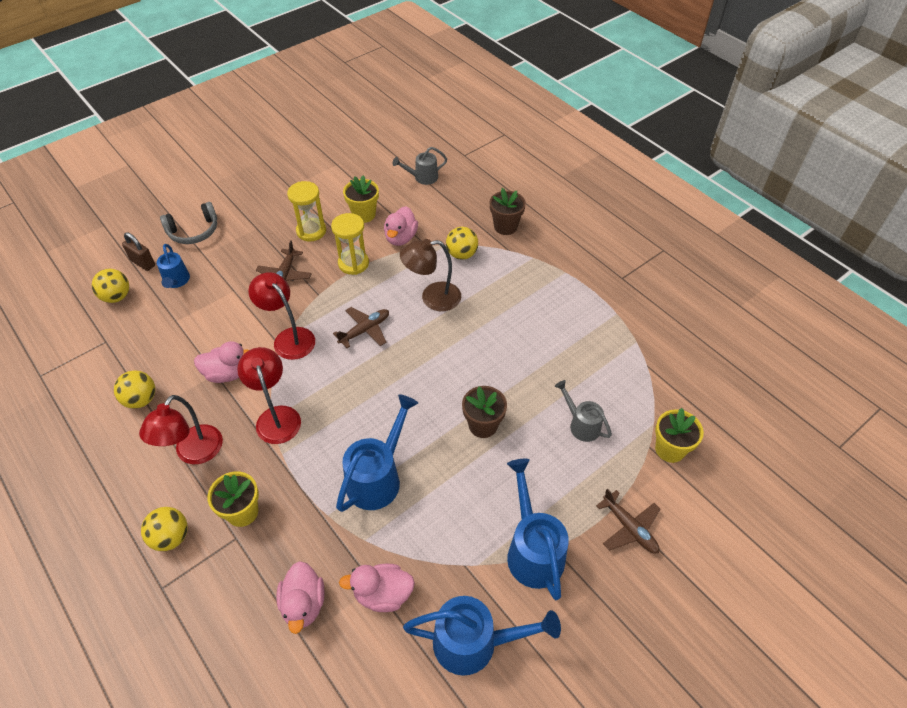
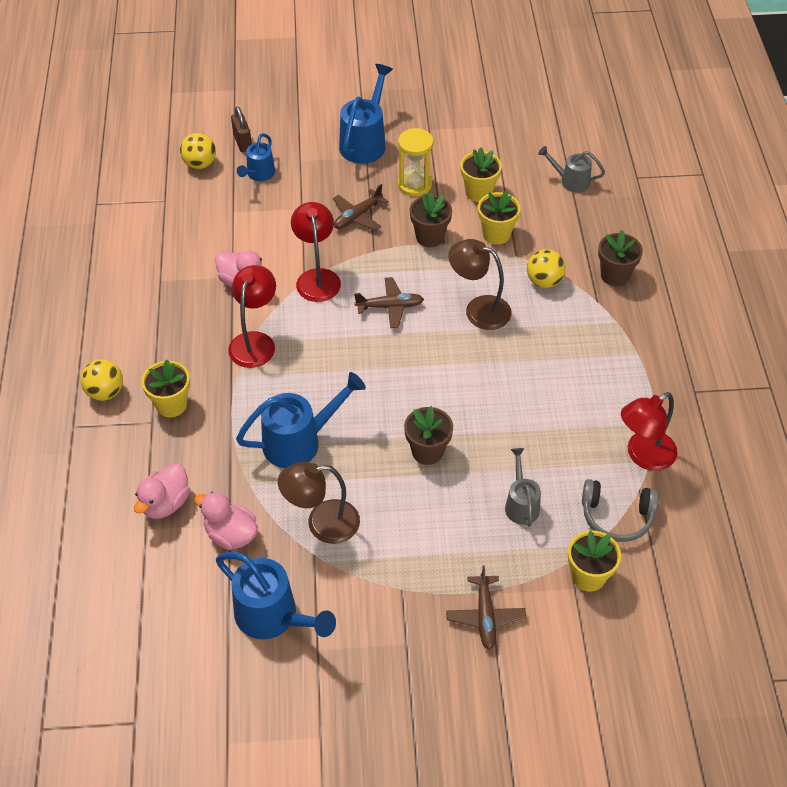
camera: 35 degrees right, 0 degrees up
(141, 399) = (158, 267): yellow ball -> none
(193, 453) = (168, 335): red lamp -> red lamp (643, 456)
(194, 231) = (307, 133): grey headphones -> grey headphones (616, 516)
(353, 263) = (430, 237): yellow hourglass -> brown flower pot
(401, 238) = (496, 234): pink duck -> yellow flower pot
(450, 534) = (322, 523): none -> brown lamp
(532, 549) = (382, 579): blue watering can -> blue watering can (365, 142)

